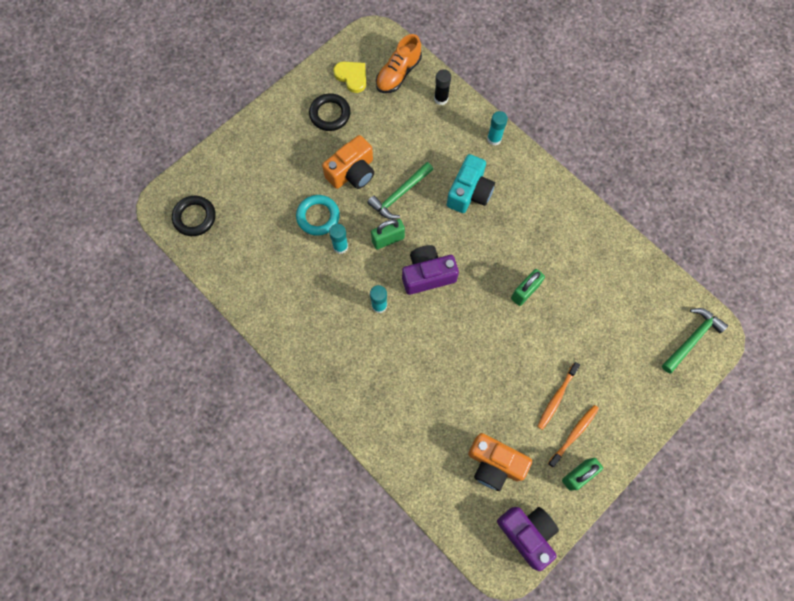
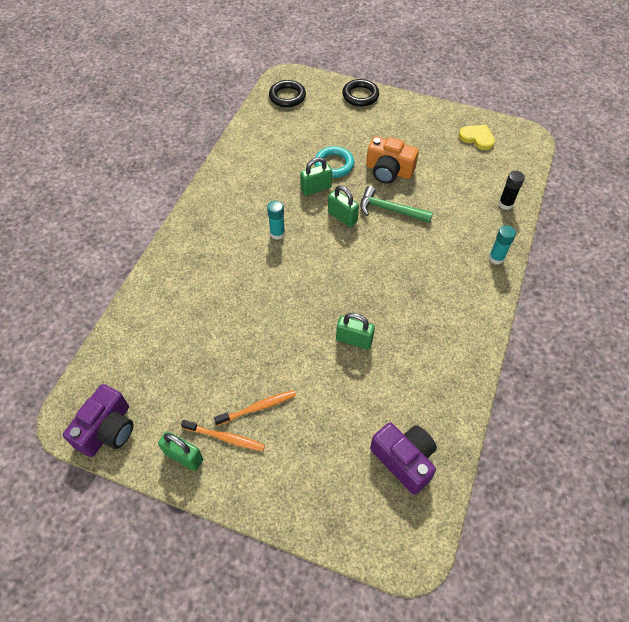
camera: 65 degrees right, 15 degrees down
(330, 114) = (431, 138): black ring -> black ring (360, 95)
(340, 246) = (316, 188): turquoise glue stick -> green padlock
(352, 77) = (477, 138): yellow heart -> yellow heart turned 75 degrees counterclockwise
(398, 74) = (505, 166): orange shoe -> none
(427, 275) = (326, 257): purple camera -> purple camera (404, 460)
(469, 192) = (427, 258): turquoise camera -> none
(494, 463) = (167, 376): orange camera -> none
(557, 397) = (257, 408): orange toothbrush -> orange toothbrush turned 150 degrees clockwise
(692, 339) = (392, 527): green hammer -> none

